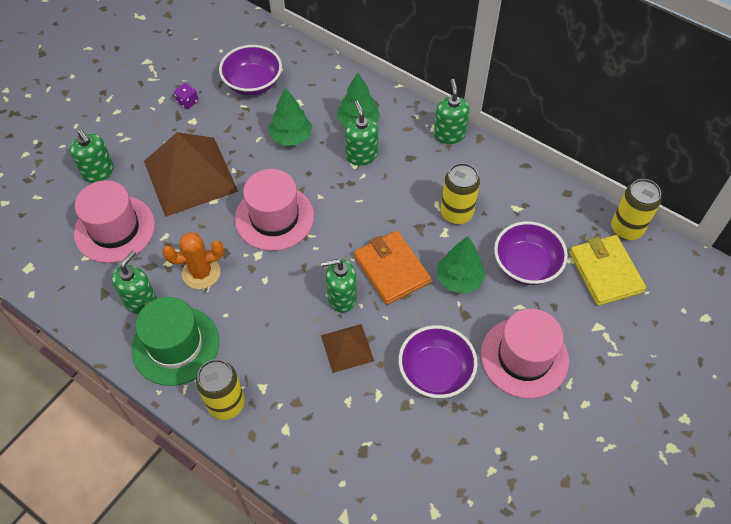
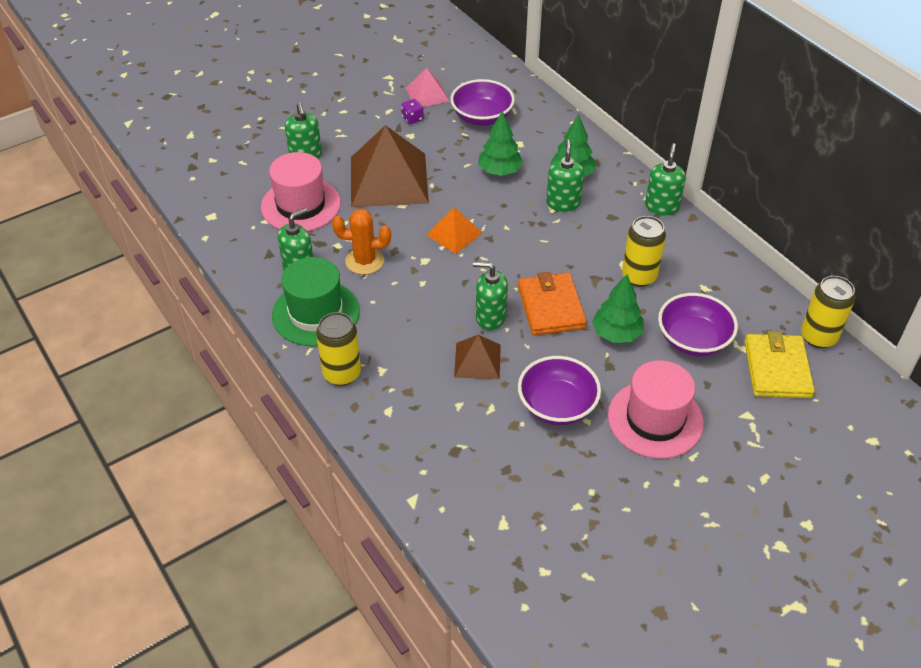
camera: 20 degrees right, 10 degrees down
(191, 71) = (427, 94): none -> pink pyramid
(274, 217) = (454, 233): pink hat -> orange pyramid

